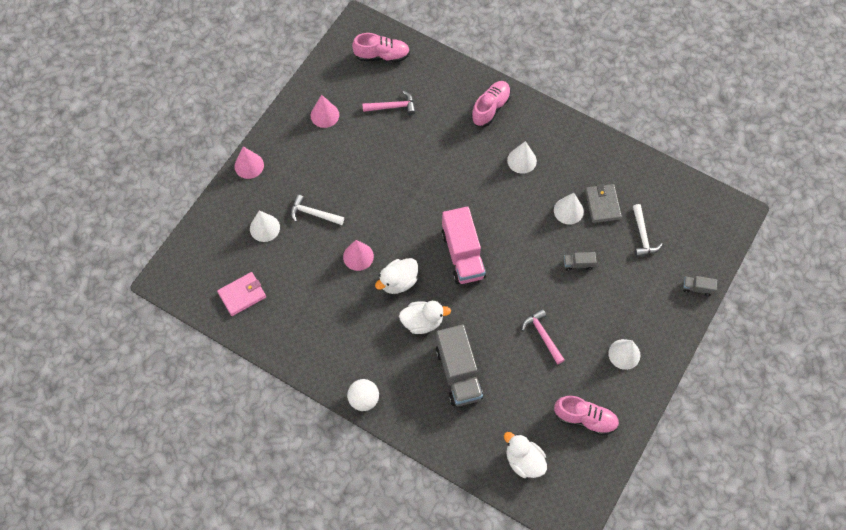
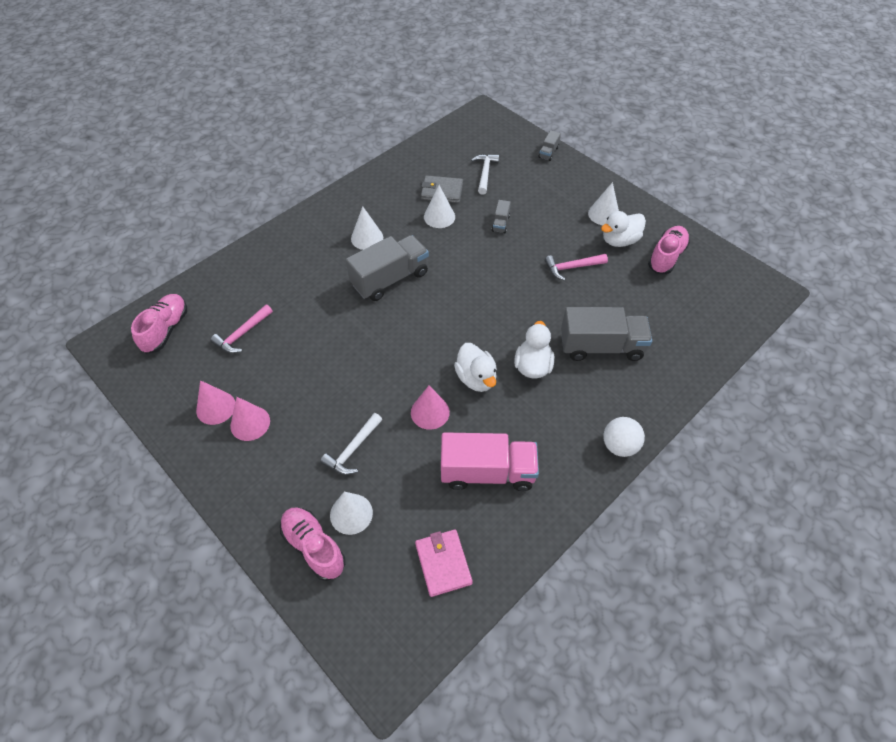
camera: 75 degrees left, 10 degrees down
(249, 165) = (246, 515): pink cone -> pink cone (250, 423)
(392, 106) = (242, 334): pink hammer -> pink hammer turned 150 degrees counterclockwise
(462, 254) = (460, 311): pink truck -> pink truck (487, 472)
(481, 192) = (390, 279): none -> grey truck
(490, 108) = (292, 248): pink shoe -> pink shoe (314, 547)
(524, 461) = (707, 313): white duck -> white duck (619, 240)
(642, 236) = (485, 173): white hammer -> white hammer turned 90 degrees counterclockwise

